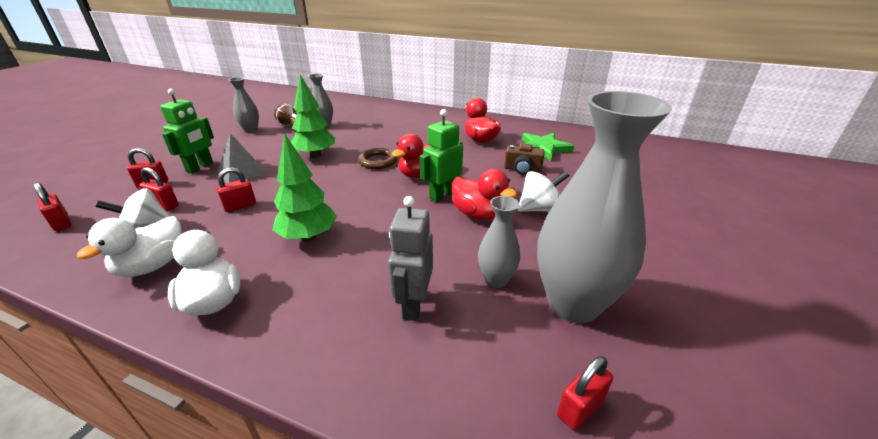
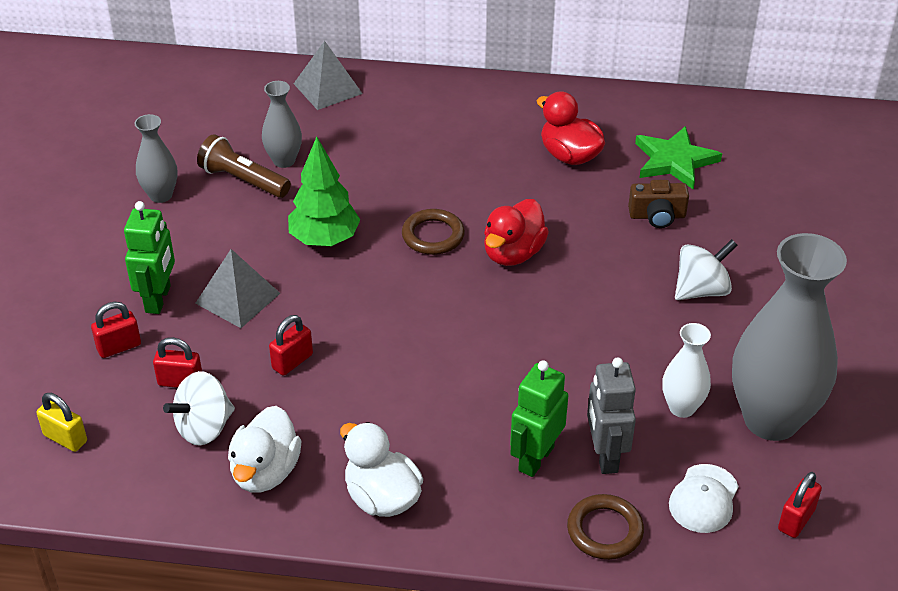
camera: 15 degrees left, 10 degrees up
(61, 223) = (65, 438): red padlock -> yellow padlock
(308, 237) = (427, 393): green tree -> none
(369, 106) = (327, 88): none -> grey pyramid
(376, 373) = (605, 530): none -> brown ring
(442, 195) = (564, 288): green robot -> green robot (535, 458)
(478, 214) = (626, 314): red duck -> none
(487, 362) = (704, 499): none -> white cap
(496, 280) = (682, 407): grey vase -> white vase

